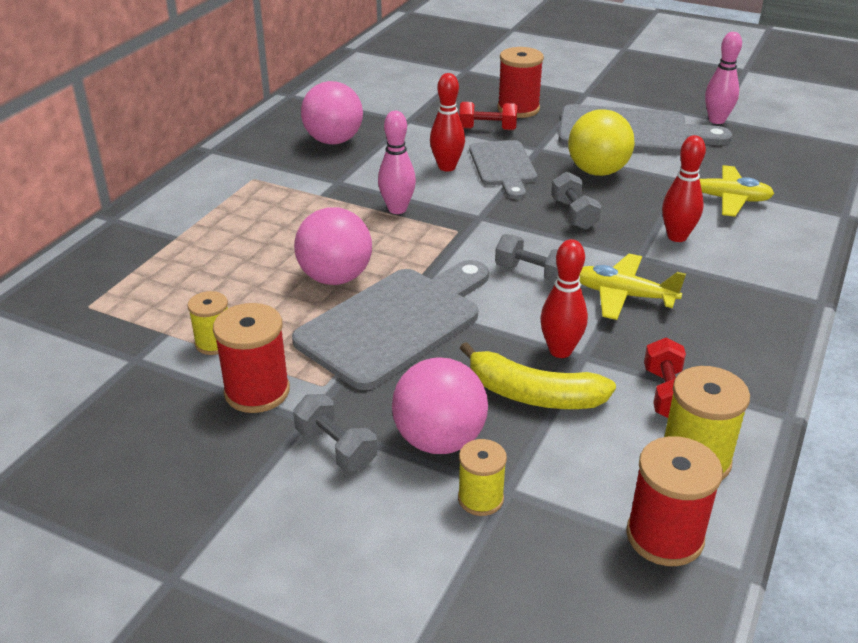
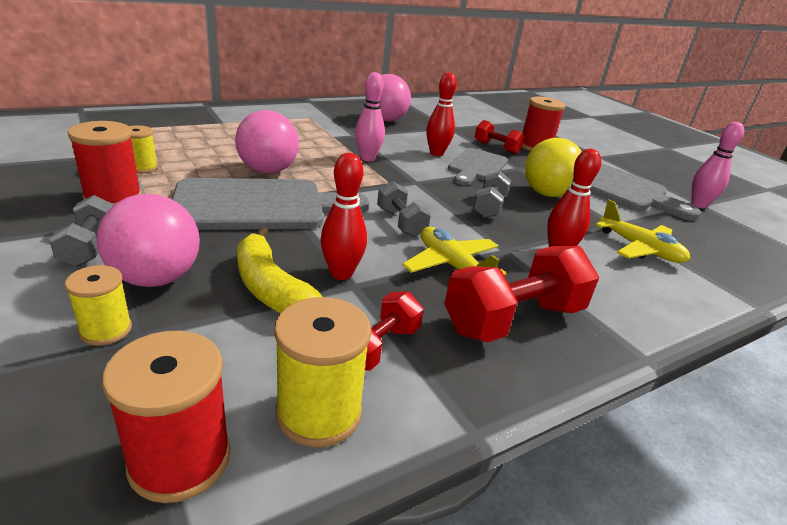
camera: 30 degrees right, 5 degrees down
(717, 319) = (513, 319): none -> red dumbbell

